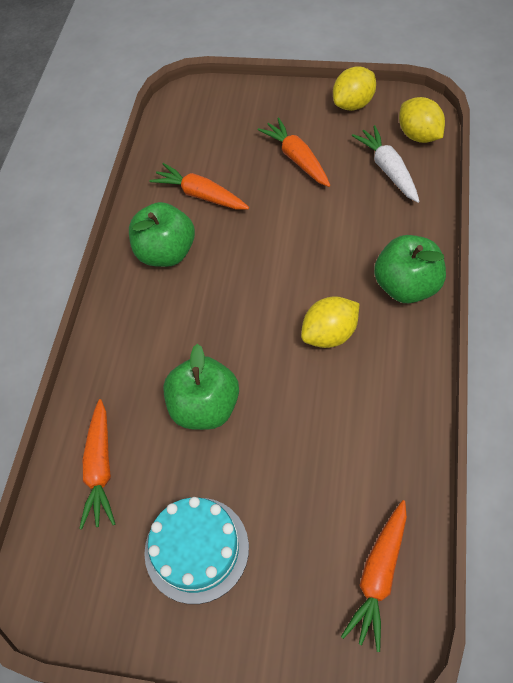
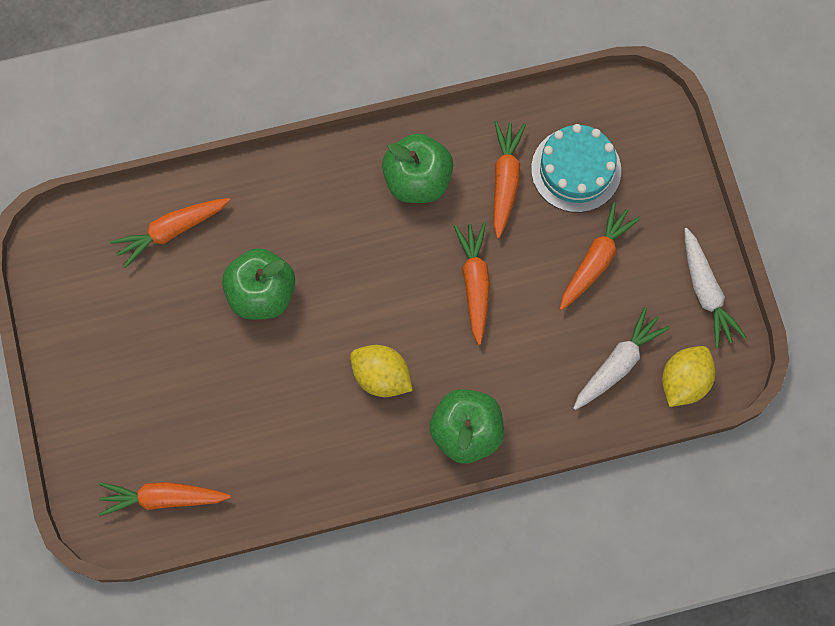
camera: 60 degrees right, 15 degrees up
(196, 549) = (132, 343): turquoise cake -> turquoise cake (576, 170)
(277, 241) = (475, 283): none -> orange carrot
(353, 104) = (706, 292): yellow lemon -> white carrot

